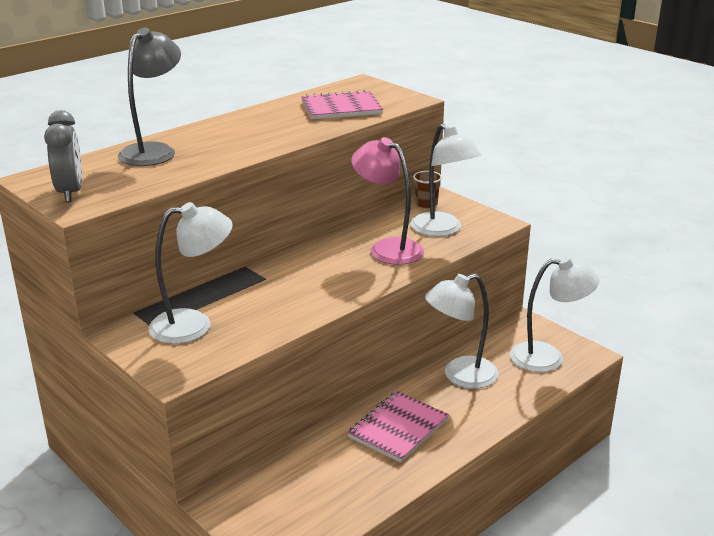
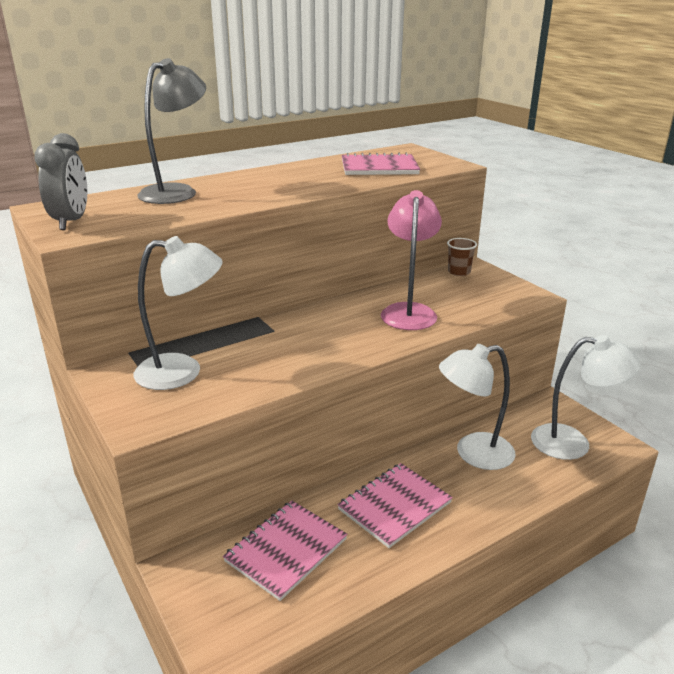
camera: 10 degrees right, 0 degrees up
(310, 475) = (286, 550): none -> pink notebook
(387, 248) = (409, 311): pink lamp -> pink lamp turned 45 degrees clockwise
(442, 230) = (470, 298): white lamp -> none

